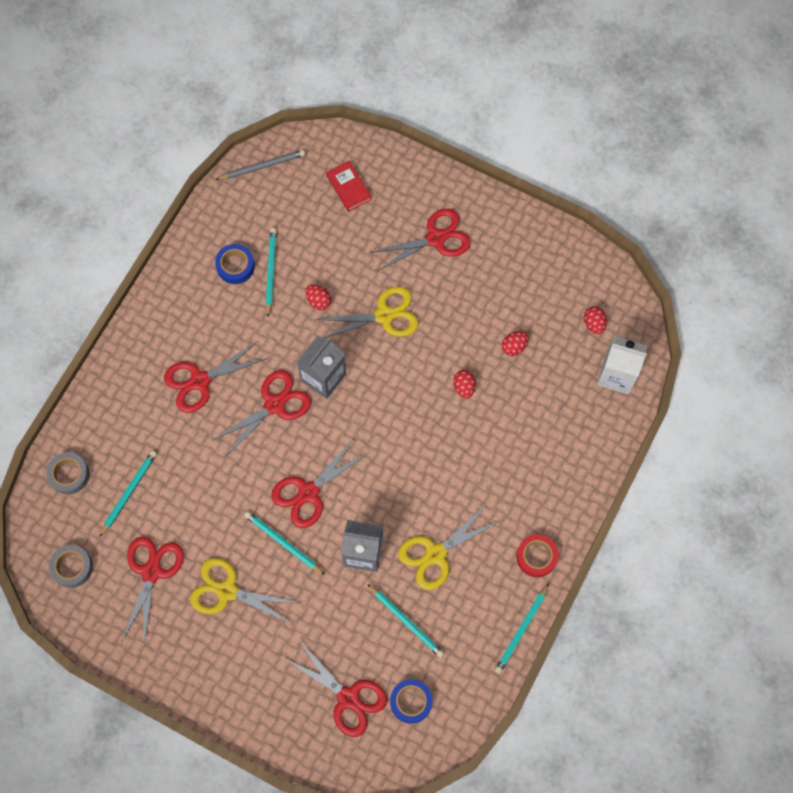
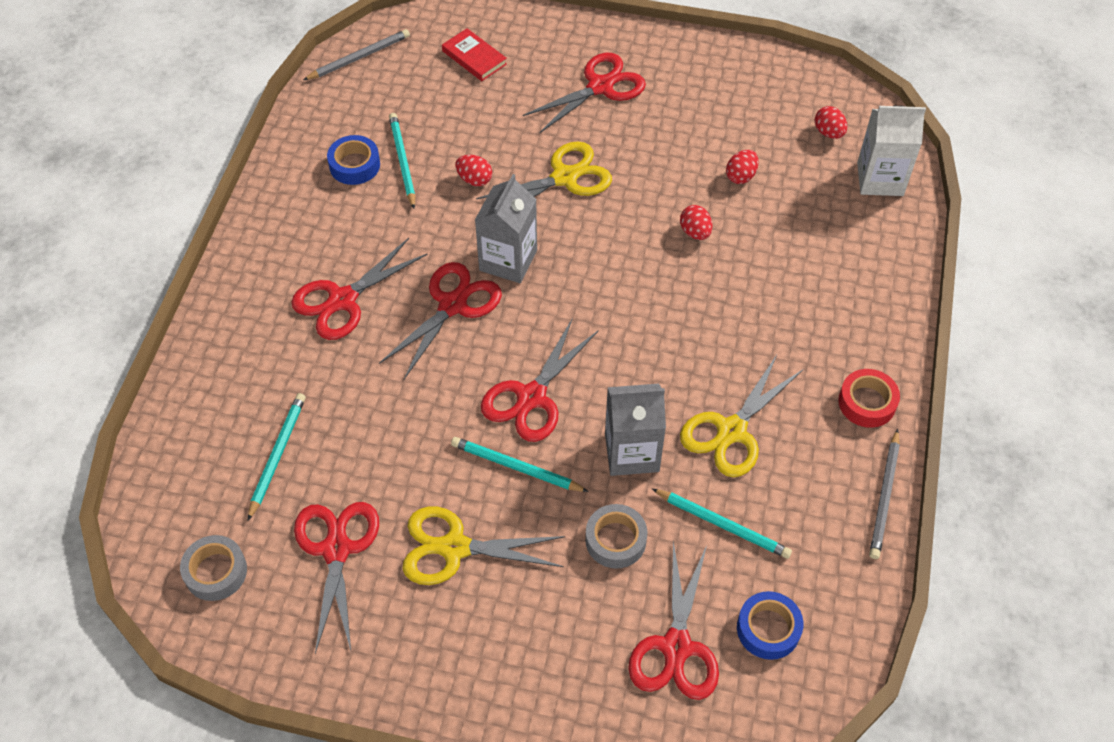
camera: 15 degrees left, 15 degrees down
(69, 474) = (184, 453): grey tape -> grey tape (615, 540)
(348, 698) = (676, 647): red scissors -> red scissors turned 75 degrees clockwise
(521, 630) = (884, 496): turquoise pencil -> grey pencil

